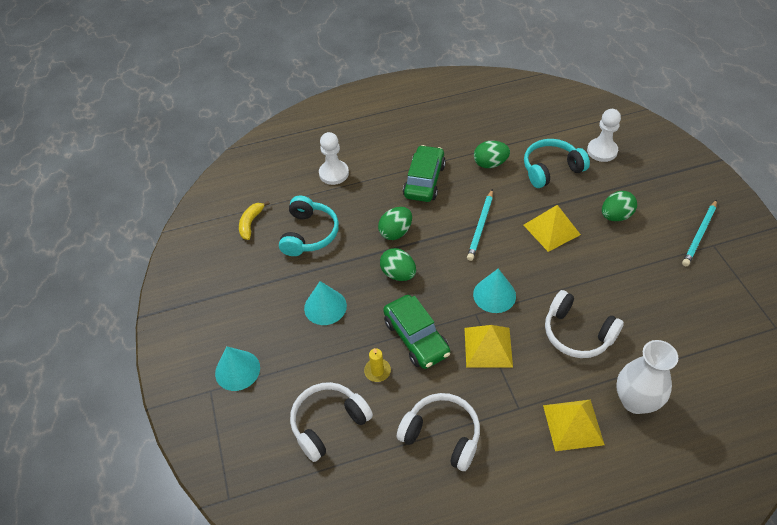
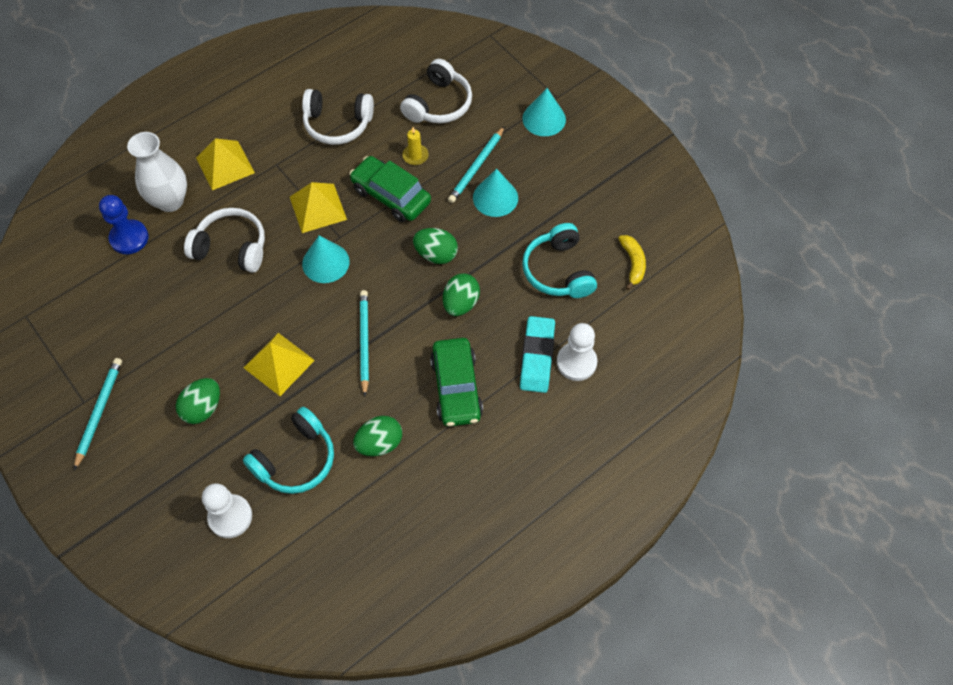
camera: 155 degrees right, 10 degrees up
(326, 341) = (477, 167): none -> turquoise pencil
(358, 184) = (537, 357): none -> turquoise eraser
(678, 373) = (129, 238): none -> blue pawn

